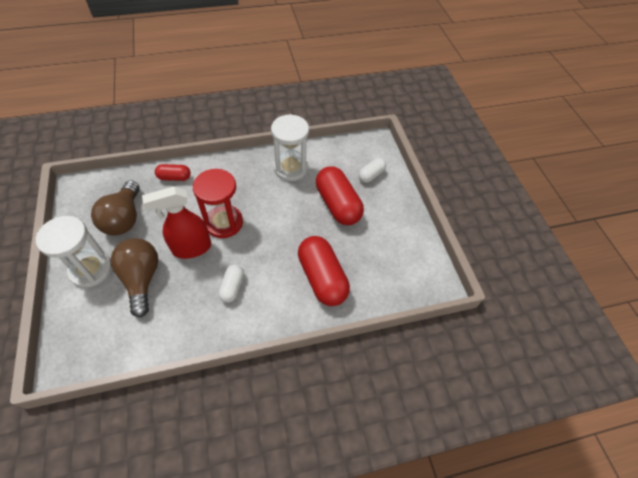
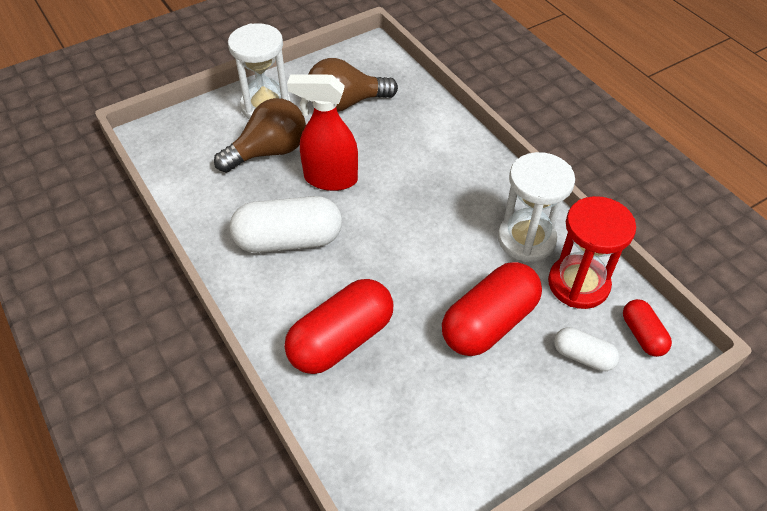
camera: 75 degrees right, 5 degrees down
(174, 177) = (432, 121): red capsule -> red capsule (642, 335)
(191, 248) = (330, 179): red spray bottle -> red spray bottle turned 45 degrees counterclockwise
(224, 223) = (385, 196): red hourglass -> red hourglass (578, 284)
(232, 287) = (289, 240): white capsule -> white capsule, size x1.91

